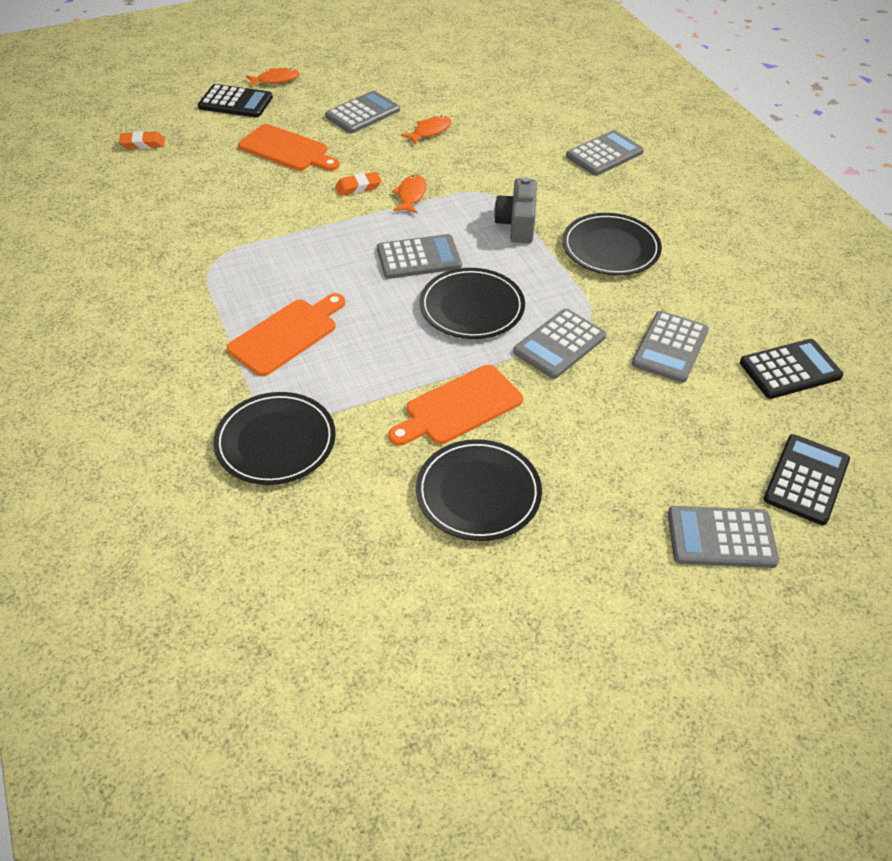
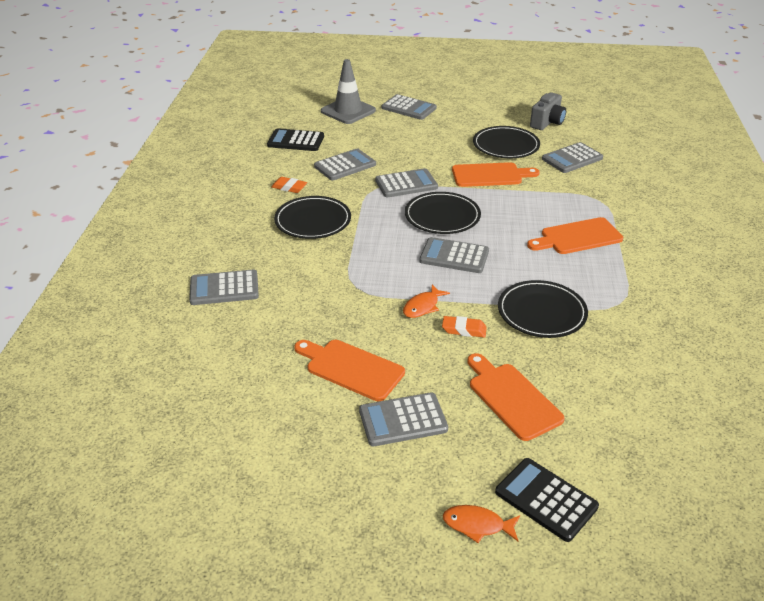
camera: 150 degrees left, 10 degrees down
(143, 144) = (676, 467): orange eraser -> orange eraser (289, 187)
(275, 442) = (604, 190): black plate -> black plate (541, 312)
(352, 502) = (572, 158): none -> grey calculator
(430, 131) = (351, 368): orange fish -> orange cutting board
(517, 225) = (360, 256): grey camera -> grey camera (547, 122)
(806, 480) = (348, 111): black calculator -> grey traffic cone

